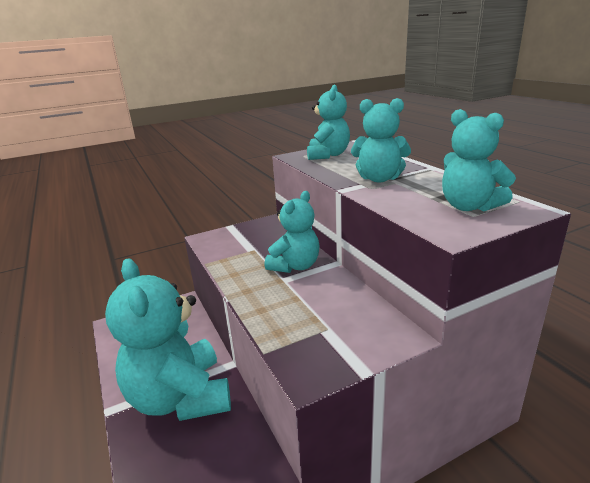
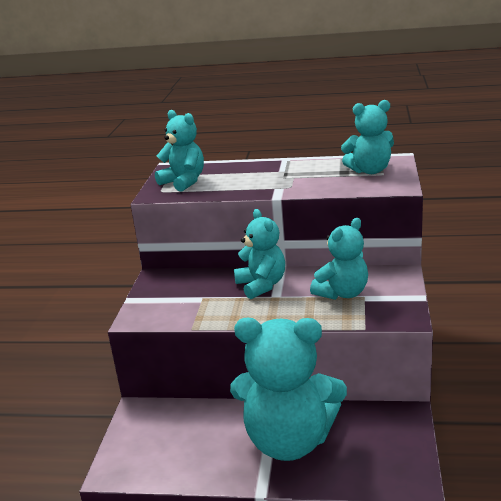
camera: 55 degrees left, 0 degrees up
(379, 179) = (277, 180): turquoise teddy bear -> turquoise teddy bear (342, 293)

